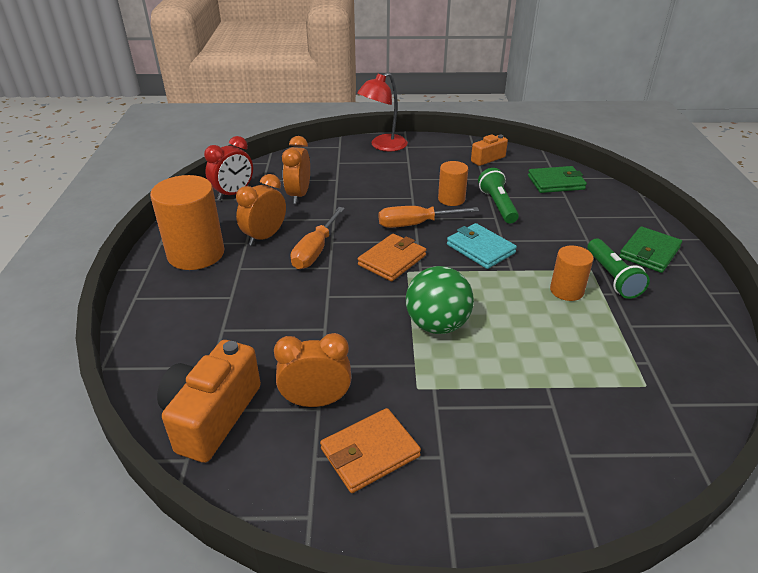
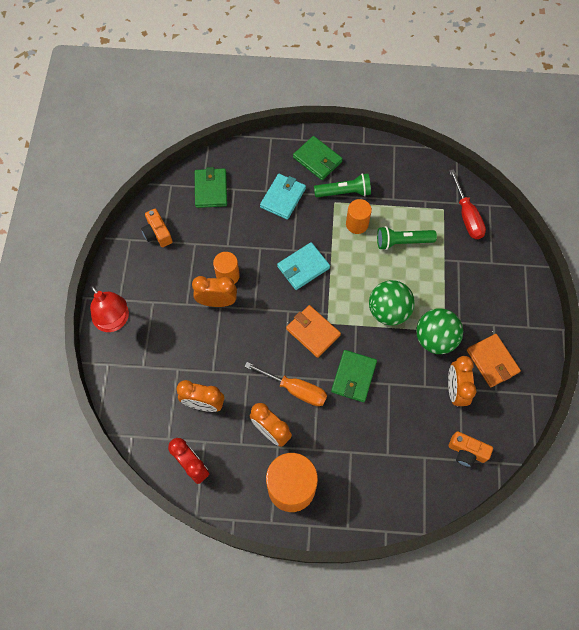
camera: 85 degrees left, 30 degrees up
(212, 416) = (466, 452): orange camera -> orange camera, size x0.59
(333, 295) = (353, 377): none -> green wallet
(401, 376) = (435, 338): none -> green ball
(415, 224) = (264, 309): orange screwdriver -> none
(417, 195) = (217, 301): none -> orange clock
(497, 205) = (242, 242): green flashlight -> green flashlight (402, 242)
(573, 229) = (283, 198): none -> turquoise wallet
(649, 418) = (467, 216): none -> red screwdriver

